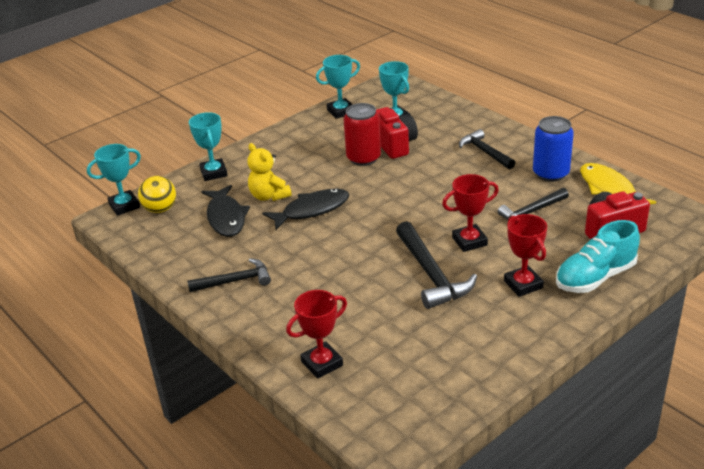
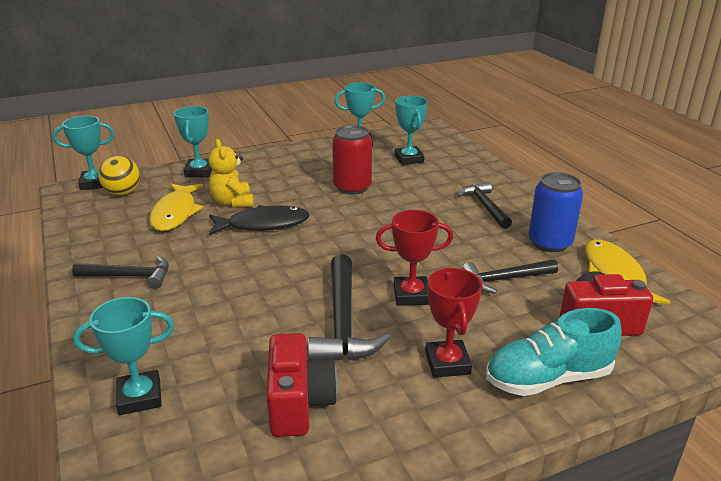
camera: 15 degrees right, 5 degrees down
(226, 217) = (175, 213): black fish -> yellow fish
(322, 363) = (140, 397): red trophy -> turquoise trophy
(394, 145) = (392, 181): red camera -> red camera (299, 403)

